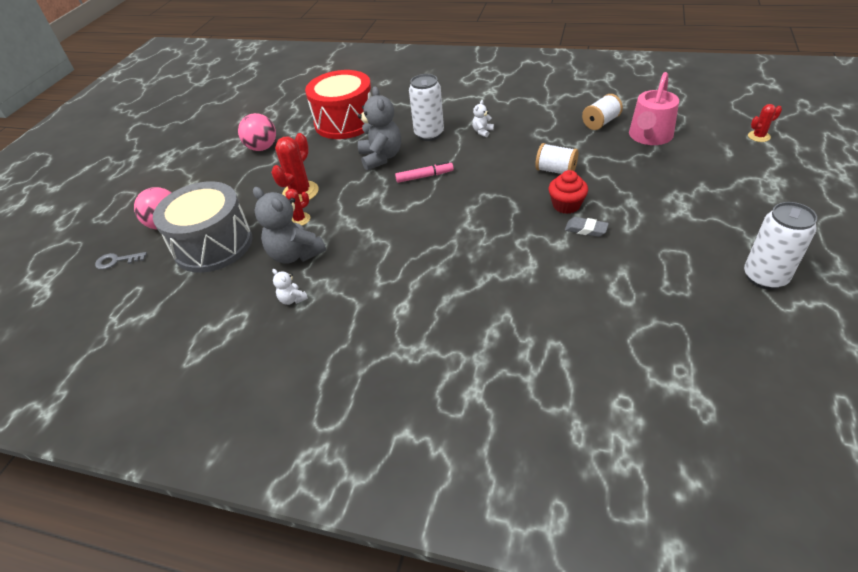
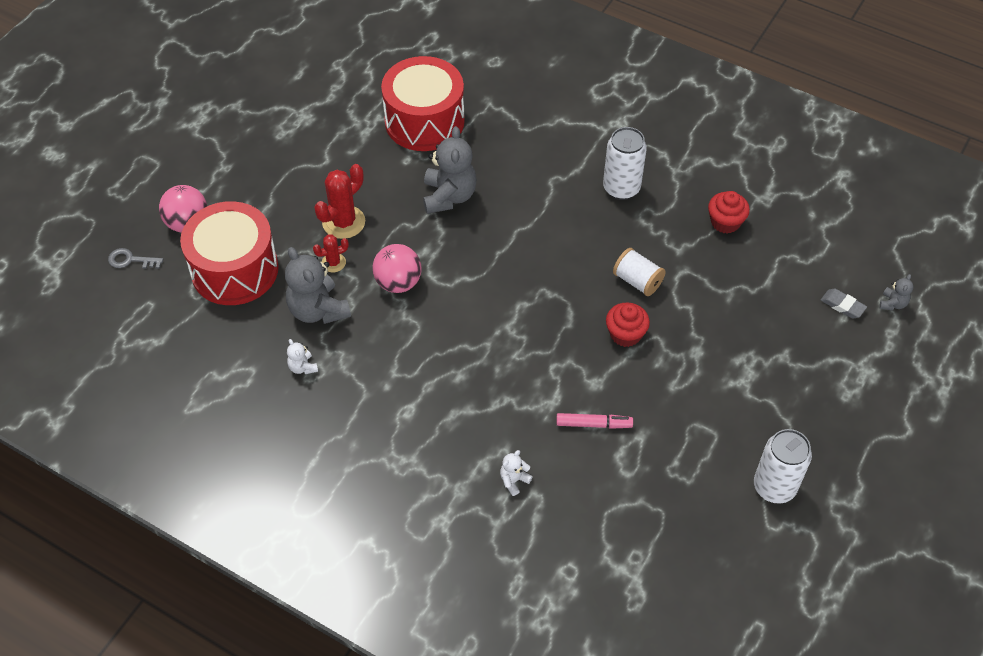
camera: 10 degrees right, 10 degrees up
(213, 245) = (235, 270): grey drum -> red drum
(262, 148) = (315, 135): pink ball -> pink ball (398, 282)
(424, 176) = (488, 242): pink marker -> pink marker (593, 424)
(429, 134) = (517, 176): white can -> white can (621, 188)
(482, 132) = (581, 192): white teddy bear -> white teddy bear (514, 480)
(586, 229) = (630, 373): grey eraser -> grey eraser (842, 305)
(600, 122) = (725, 222): white spool -> red cupcake
(649, 136) = (769, 263): pink watering can -> none
(759, 136) = (892, 303): red cactus -> grey teddy bear

